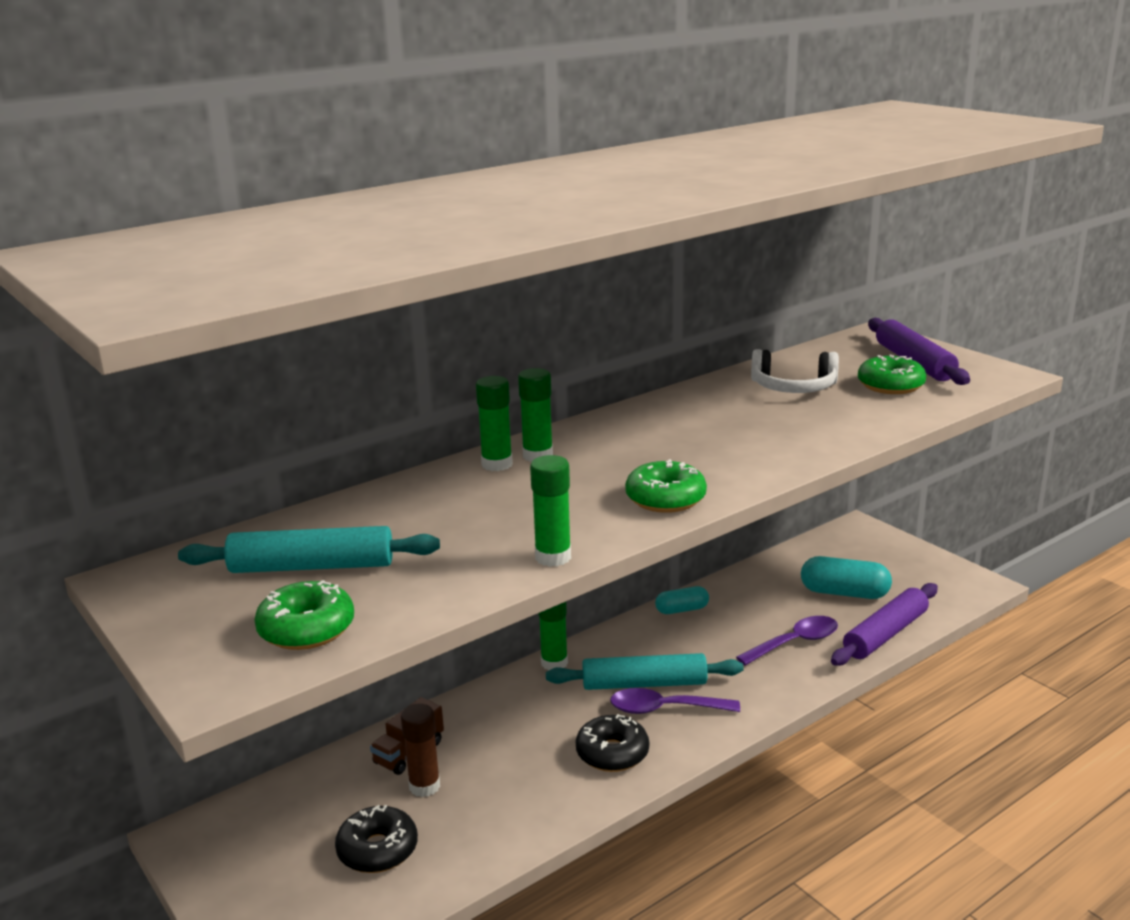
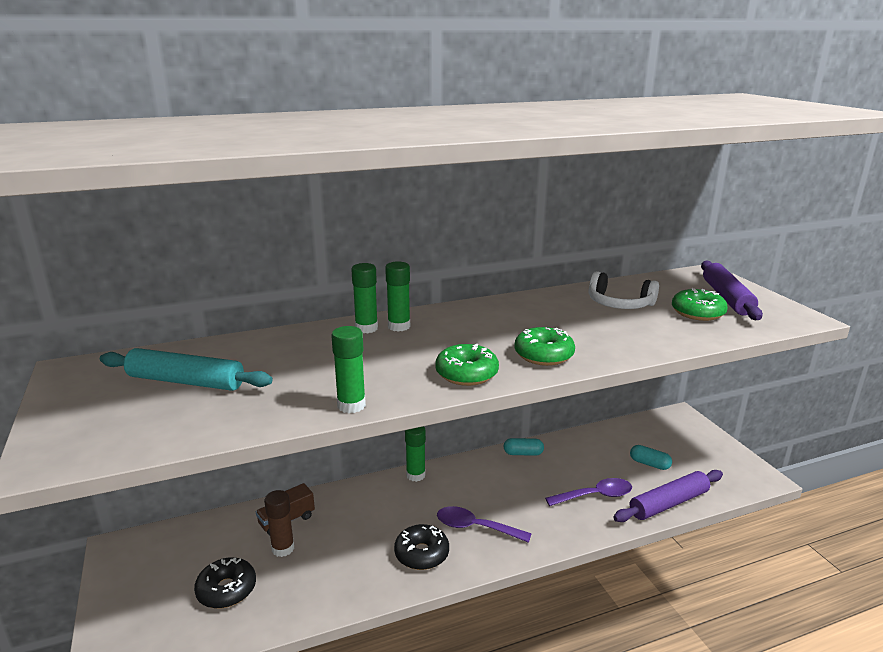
camera: 15 degrees right, 0 degrees up
(306, 629) = (141, 428): green donut -> green donut (543, 355)
(644, 684) = (470, 504): turquoise rolling pin -> none
(844, 593) = (649, 464): turquoise capsule -> turquoise capsule, size x0.61

